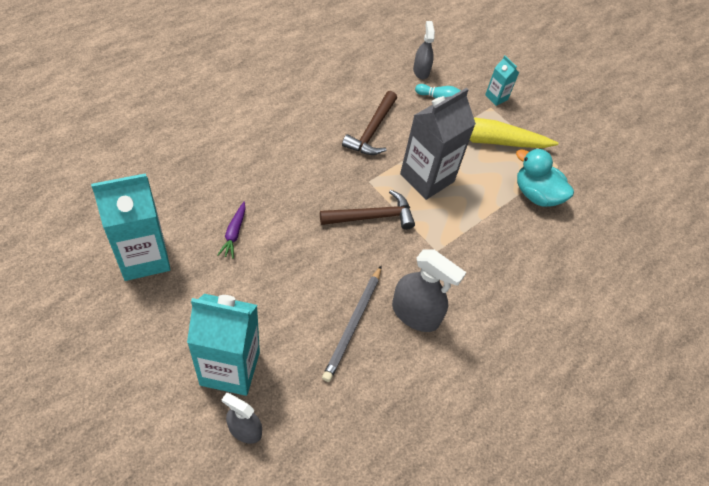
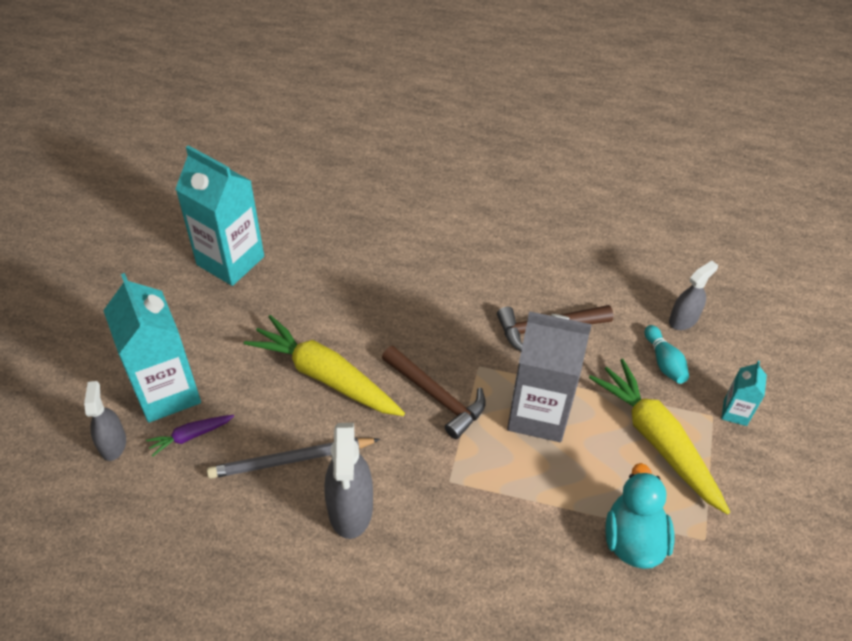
camera: 60 degrees right, 5 degrees down
(234, 233) = (312, 303): purple carrot -> purple carrot (190, 436)
(304, 264) = (325, 376): none -> yellow carrot

